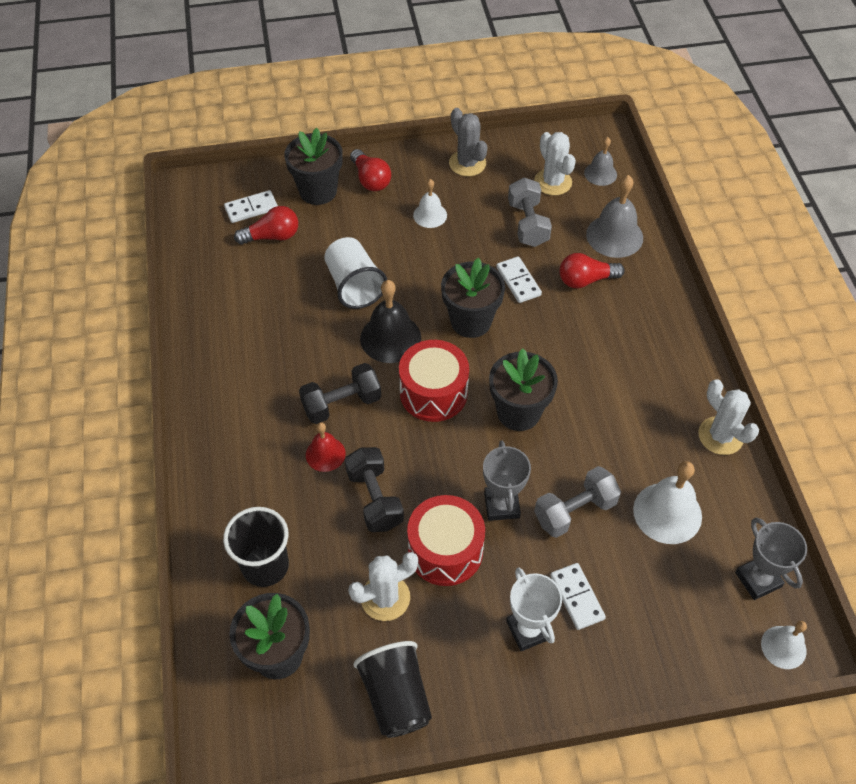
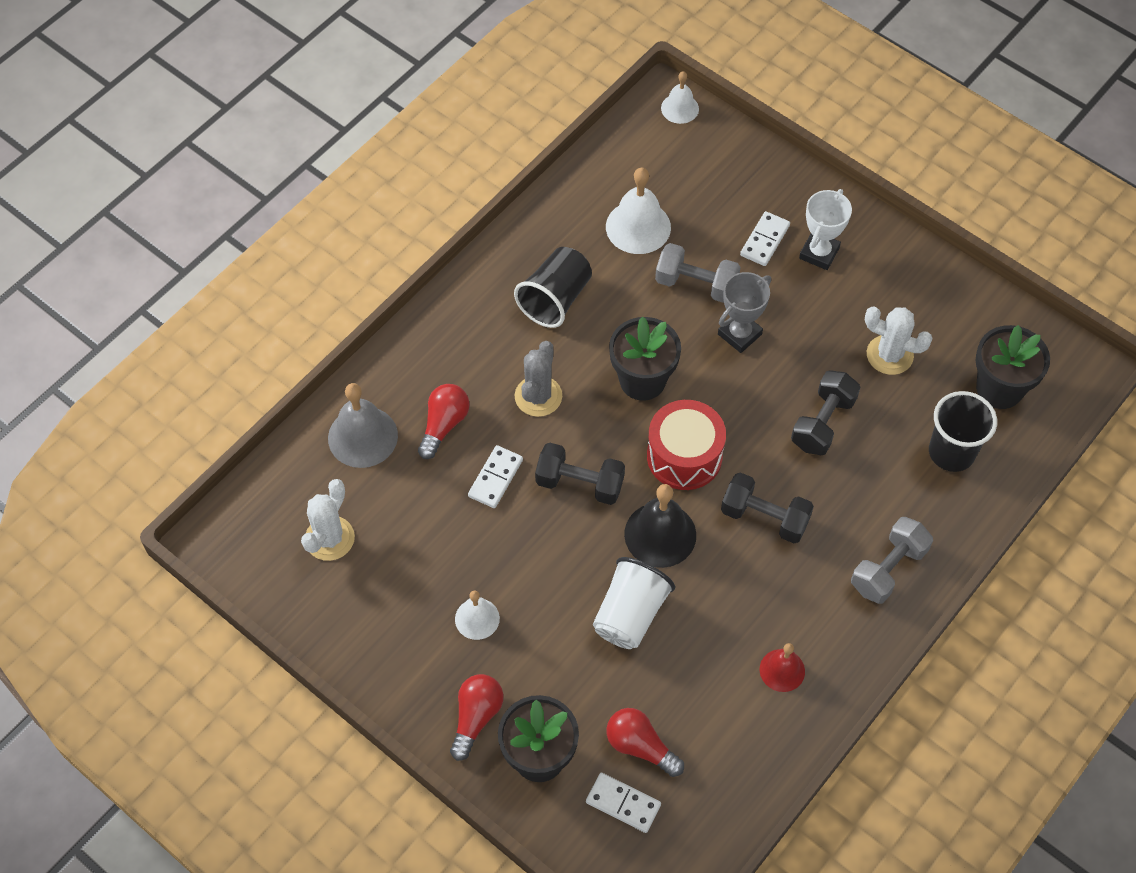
camera: 130 degrees left, 5 degrees up
(325, 454) = (821, 490): red bell -> red bell (782, 670)
(396, 697) = (947, 296): black cup -> black cup (555, 299)
(445, 550) = (814, 344): red drum -> none
(467, 163) = (369, 639): grey cactus -> grey cactus (538, 396)
(471, 321) = (580, 483): black flower pot -> black dumbbell
(528, 224) = (411, 521): grey dumbbell -> grey dumbbell (888, 569)
(585, 280) = (444, 425): red light bulb -> red light bulb turned 105 degrees counterclockwise
(600, 173) = (279, 503): grey bell -> none
(720, 436) = (531, 231): white cactus -> none
(758, 579) = (640, 146): grey trophy -> none

